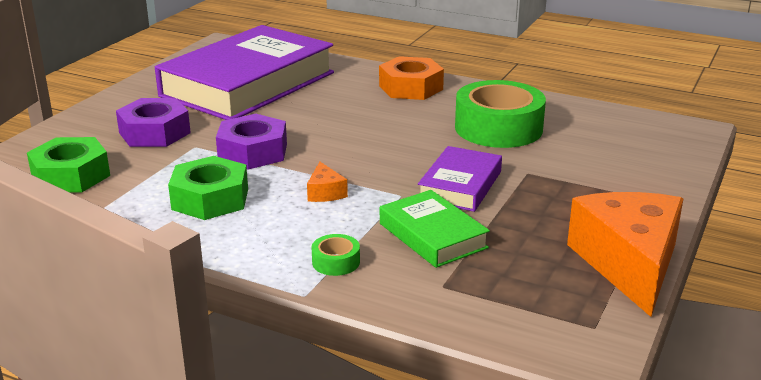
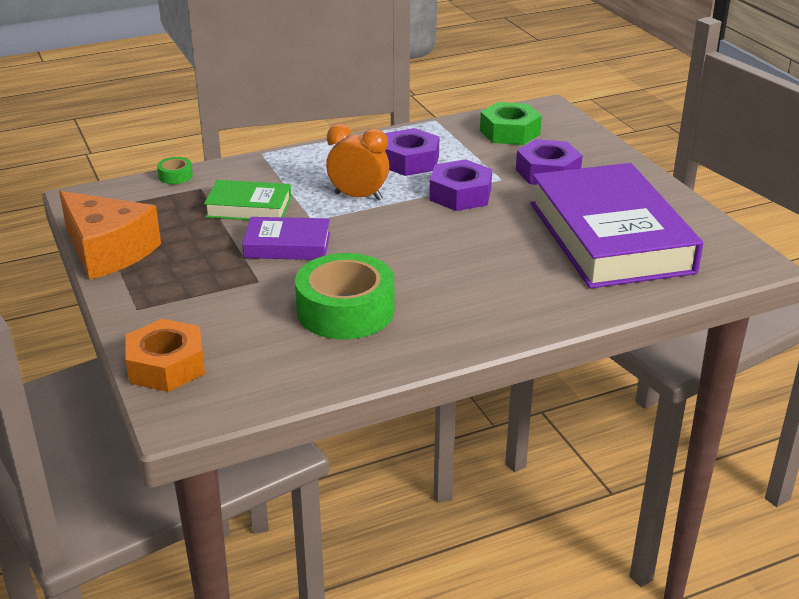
camera: 130 degrees right, 5 degrees up
(210, 199) = (409, 161): green nut -> purple nut
(325, 192) = (358, 197): orange cheese -> orange clock
(336, 262) = (275, 170): green tape -> green tape (175, 176)
(410, 88) = (496, 312): orange nut -> orange nut (166, 366)
(460, 185) = (287, 245): purple book -> purple book turned 60 degrees counterclockwise

